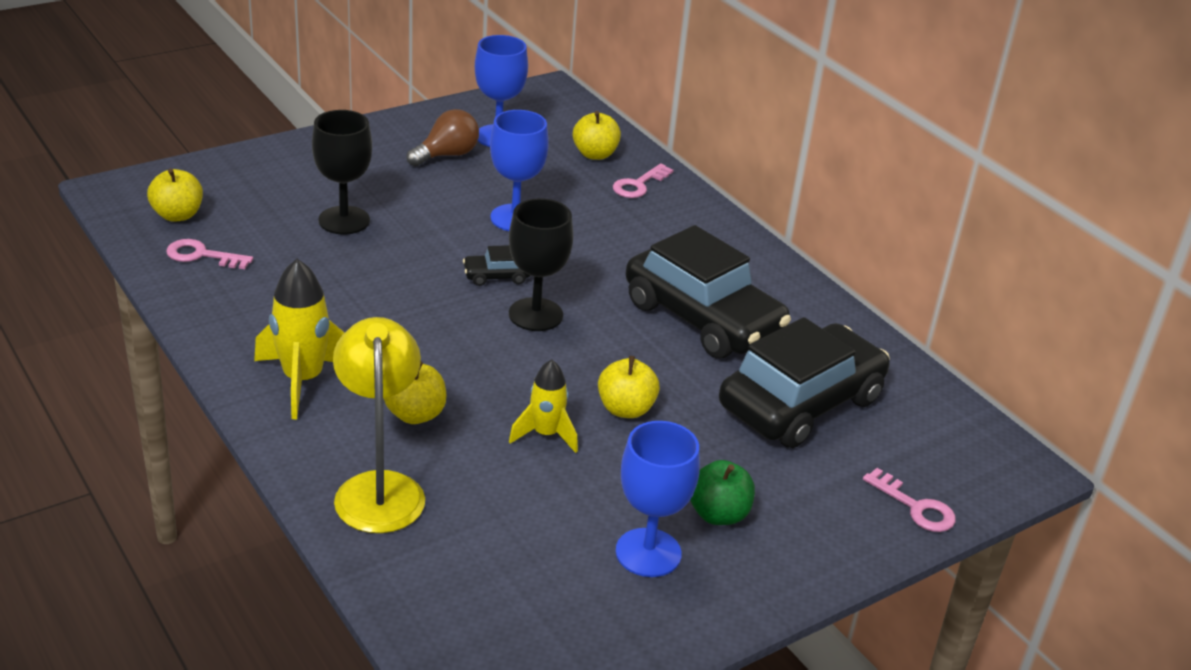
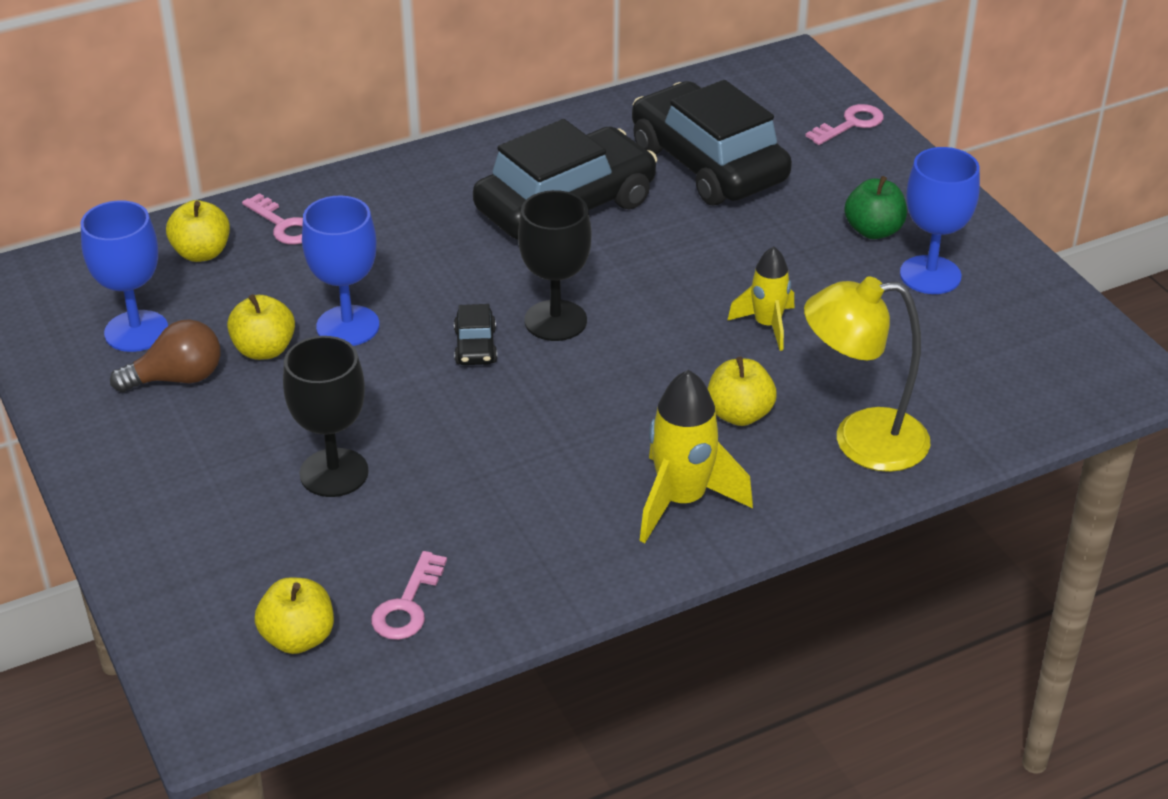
camera: 80 degrees left, 5 degrees up
(447, 155) = (177, 378): brown light bulb -> brown light bulb turned 105 degrees clockwise
(625, 409) = (723, 271): yellow apple -> yellow apple (264, 350)

